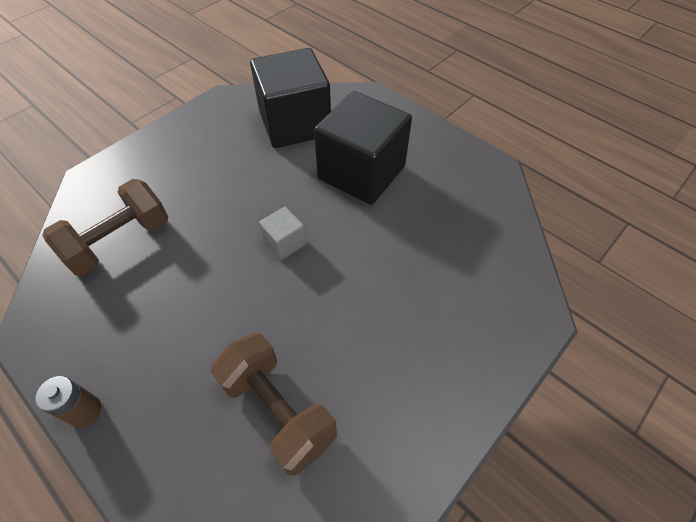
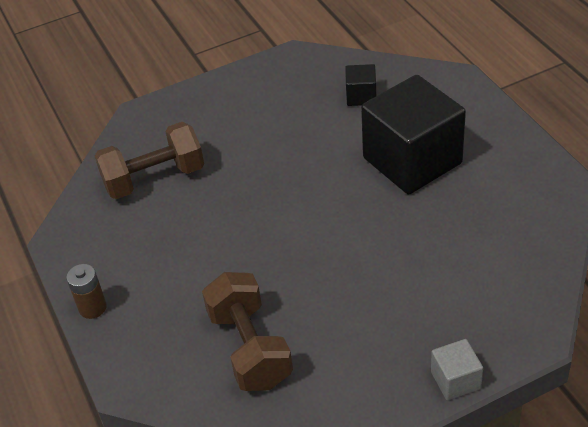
camera: 25 degrees right, 10 degrees down
(285, 242) = (307, 212): grey cube -> grey cube (455, 380)
(295, 124) = (361, 96): black cube -> black cube, size x0.44

